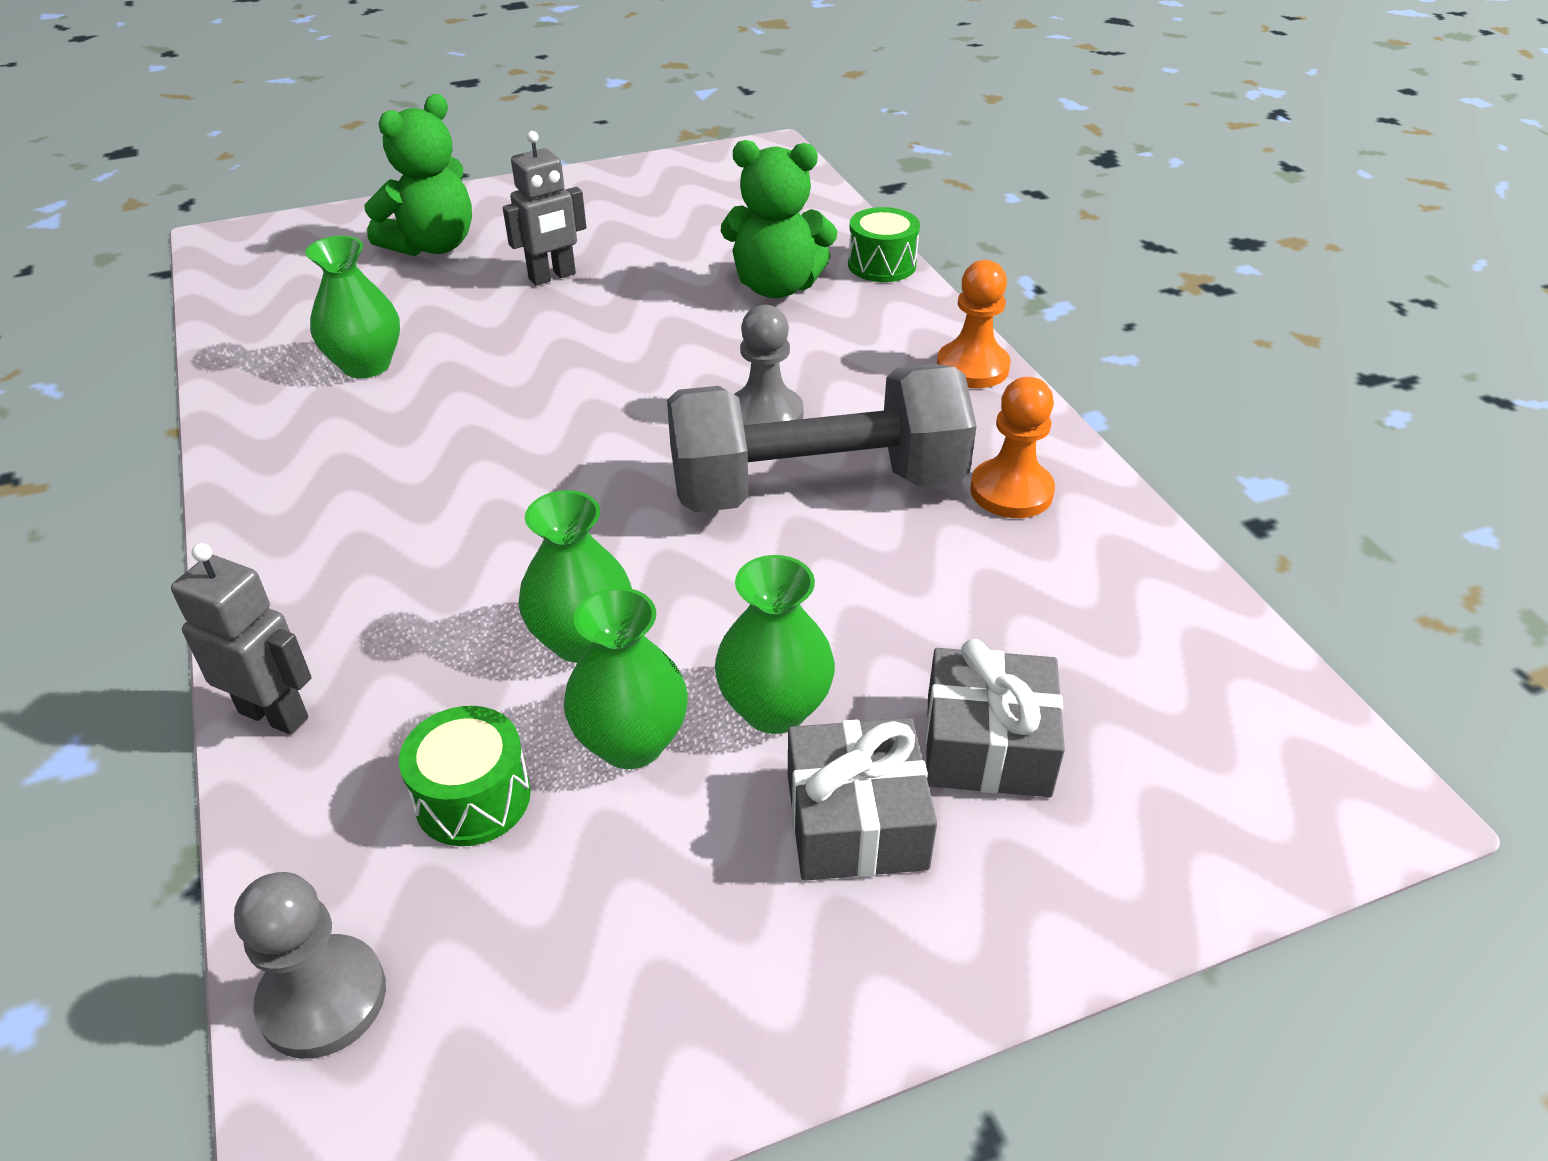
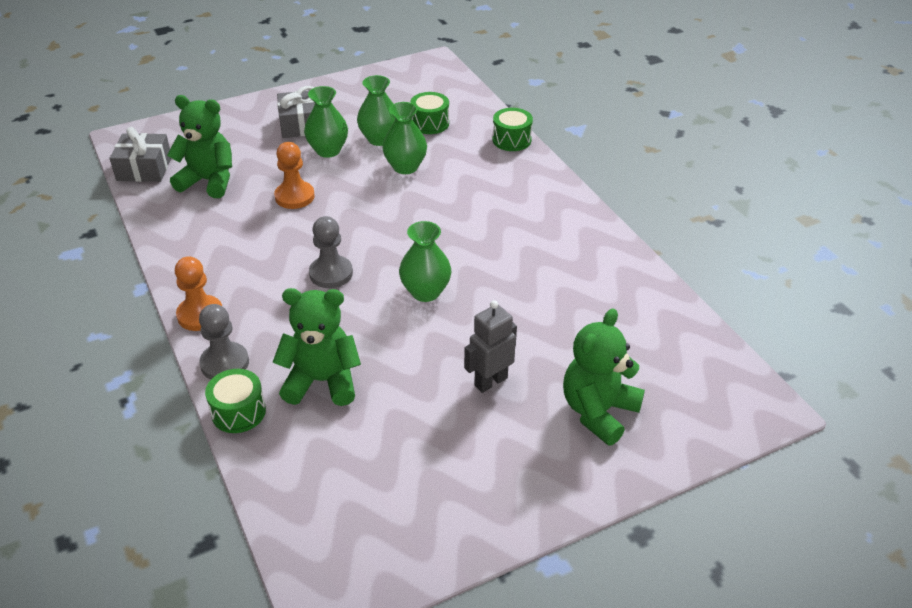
camera: 175 degrees right, 0 degrees up
(274, 714) = (511, 140): grey robot -> green drum
(323, 999) = (454, 85): grey pawn -> grey pawn (225, 363)
(366, 365) = (577, 294): green vase -> green vase (425, 292)
(817, 487) = (305, 234): grey dumbbell -> none
(987, 745) = (251, 144): grey gift -> grey gift (144, 168)
(1011, 491) = (206, 237): orange pawn -> orange pawn (294, 196)
(1059, 628) = (209, 181): none -> green teddy bear

